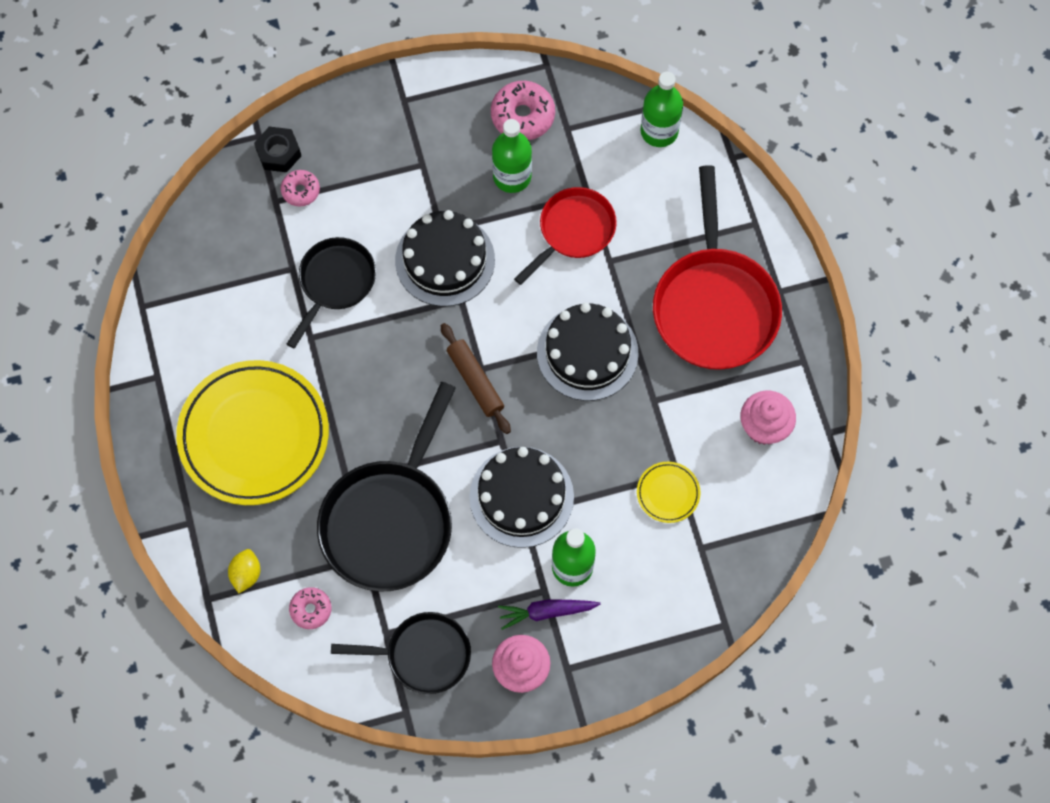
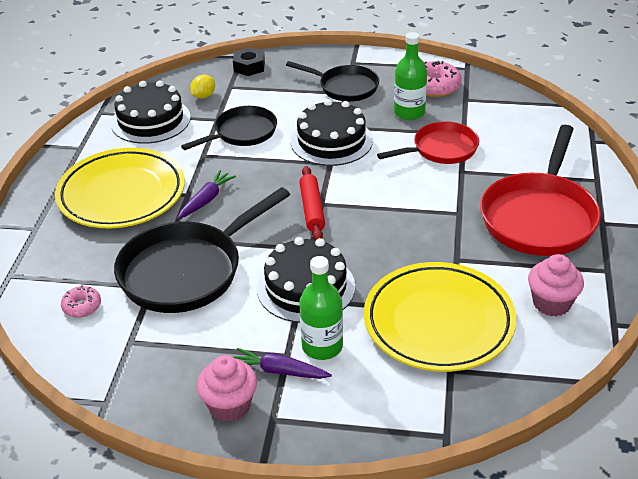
camera: 25 degrees right, 30 degrees down
(246, 574) = (50, 269): yellow lemon -> yellow lemon (203, 96)
(301, 191) = (251, 86): pink donut -> none
(353, 410) = (206, 200): none -> purple carrot
(423, 655) = (150, 366): black pan -> black pan (345, 87)
(475, 381) = (312, 209): brown rolling pin -> red rolling pin
(587, 352) = (414, 217): black cake -> black cake (150, 120)
(659, 131) = (538, 115): green bottle -> none
(668, 493) = (438, 322): yellow plate -> yellow plate, size x2.41

